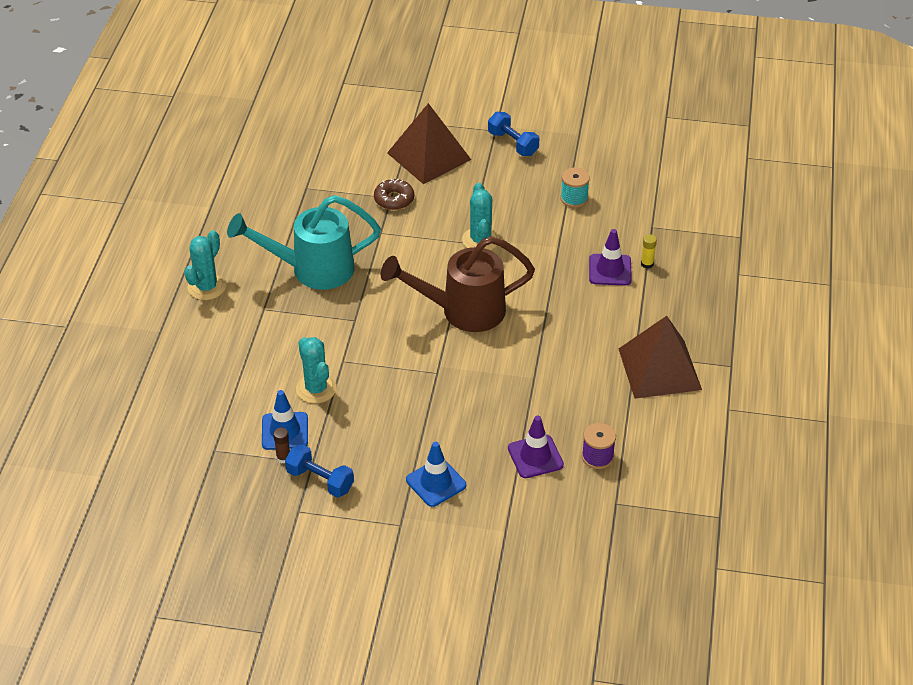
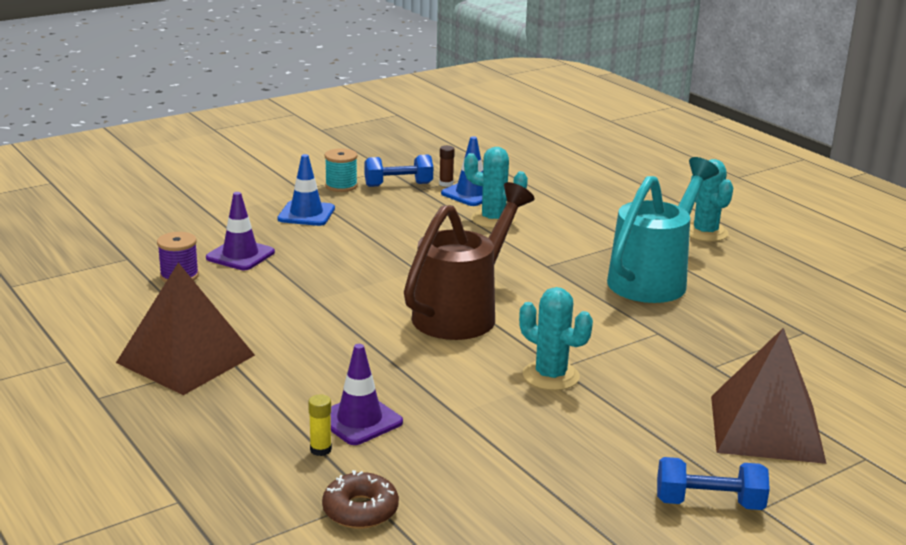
camera: 135 degrees right, 20 degrees down
(394, 199) = (707, 366): brown donut -> brown donut (360, 510)
(574, 198) = (519, 477): turquoise spool -> turquoise spool (341, 186)

